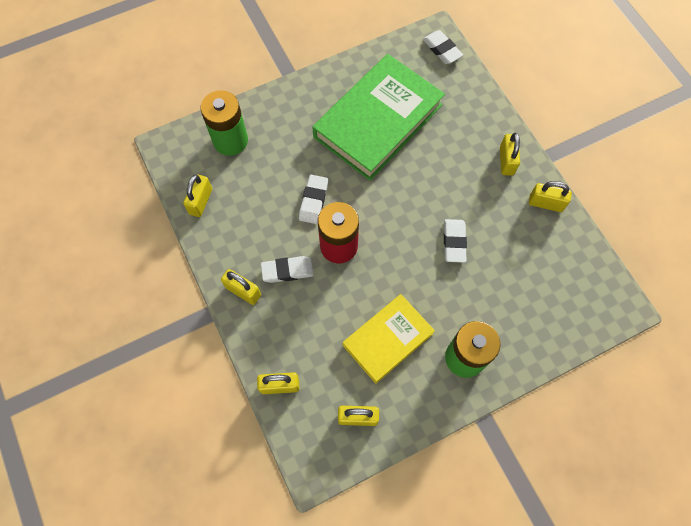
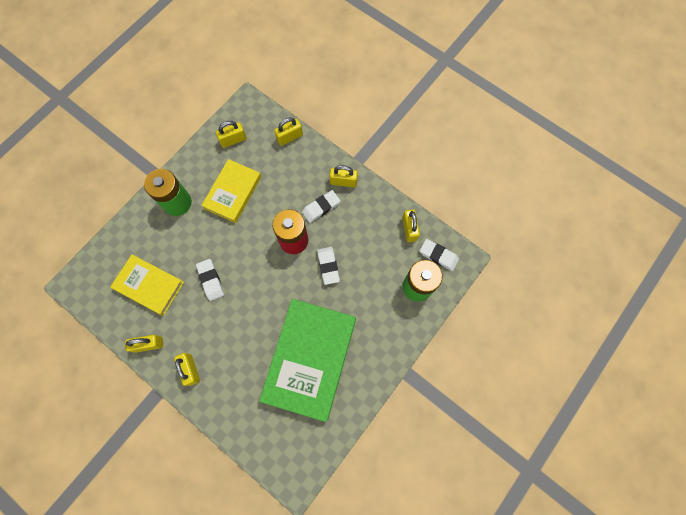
camera: 155 degrees right, 5 degrees up
(442, 50) = (284, 464): white eraser -> white eraser (438, 256)
(529, 266) = (149, 285): none -> yellow book

